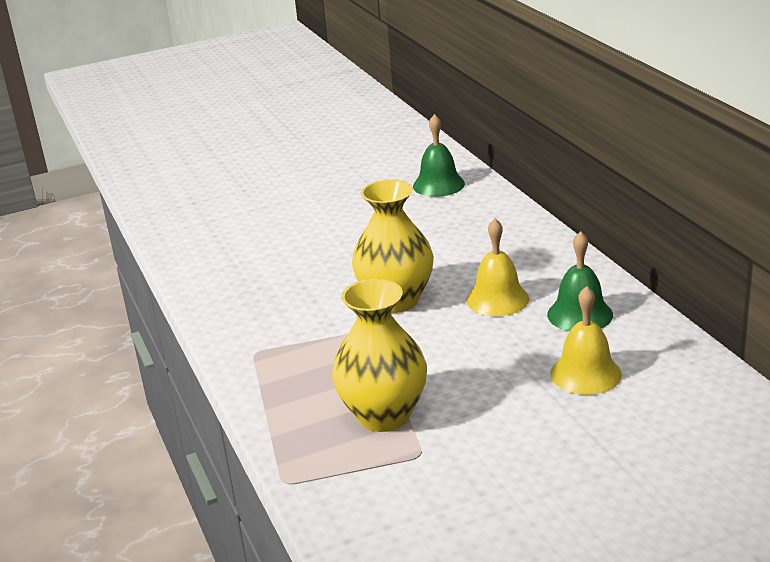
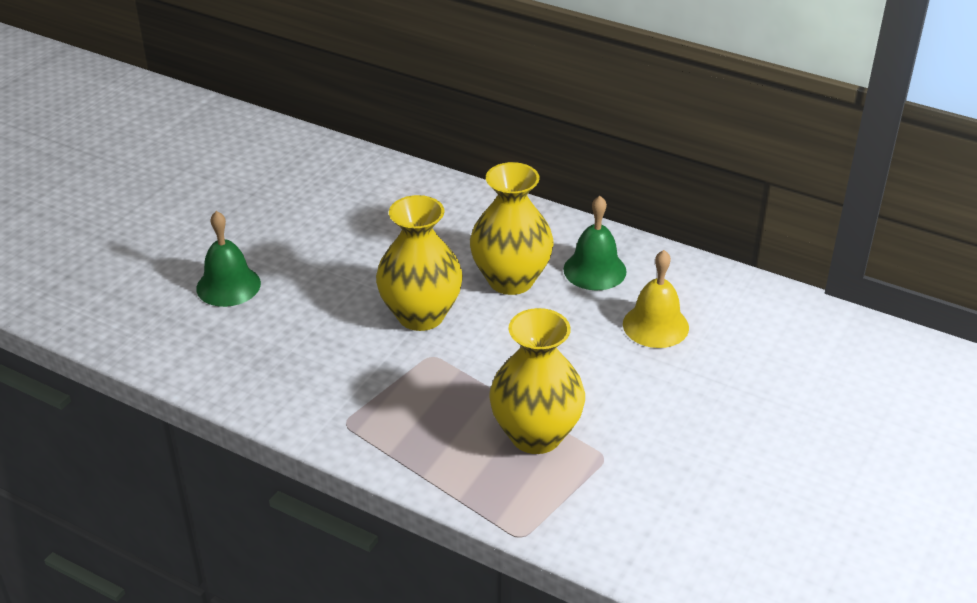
camera: 40 degrees left, 10 degrees up
(438, 185) = (323, 172): green bell -> green bell (228, 286)
(497, 299) = (511, 280): yellow bell -> yellow vase

